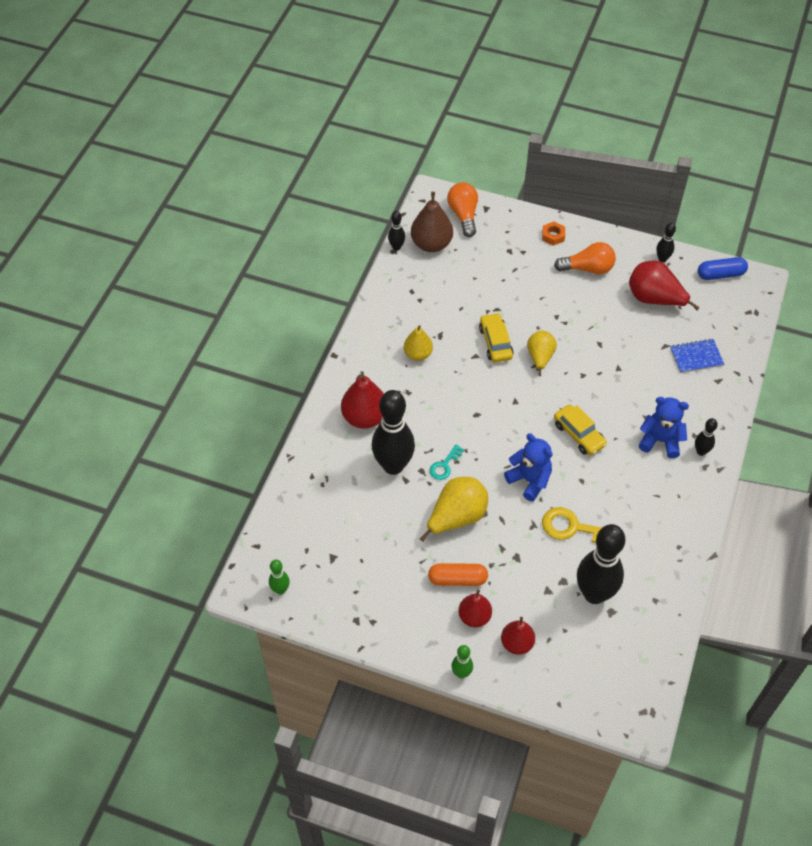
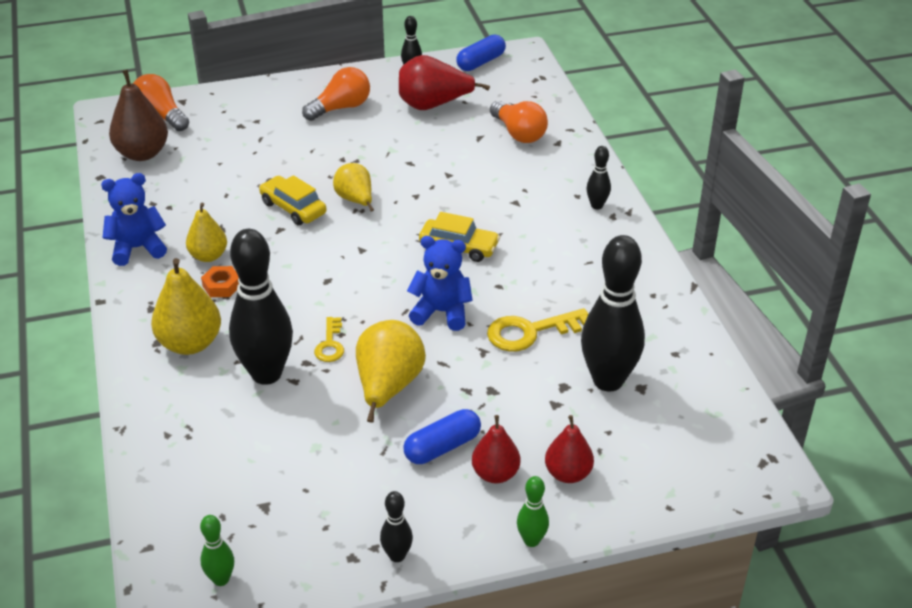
camera: 35 degrees left, 15 degrees down
(364, 417) = (190, 343): red pear -> yellow pear
(396, 247) = (101, 172): black bowling pin -> black bowling pin (397, 556)
(444, 465) = (330, 344): turquoise key -> yellow key
(457, 579) = (442, 447): orange capsule -> blue capsule
(553, 236) = (279, 96): orange nut -> orange nut (222, 286)
(660, 440) = (548, 215): blue teddy bear -> blue teddy bear (137, 248)
(696, 357) = (518, 133): blue notebook -> orange light bulb

